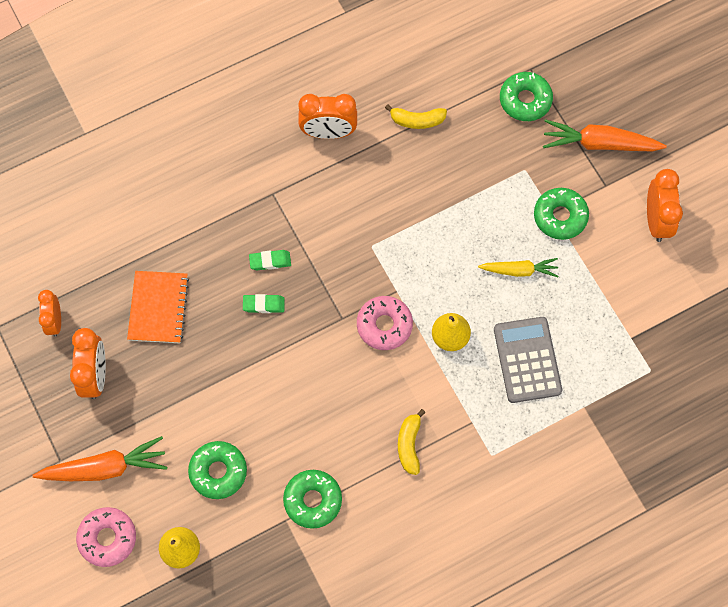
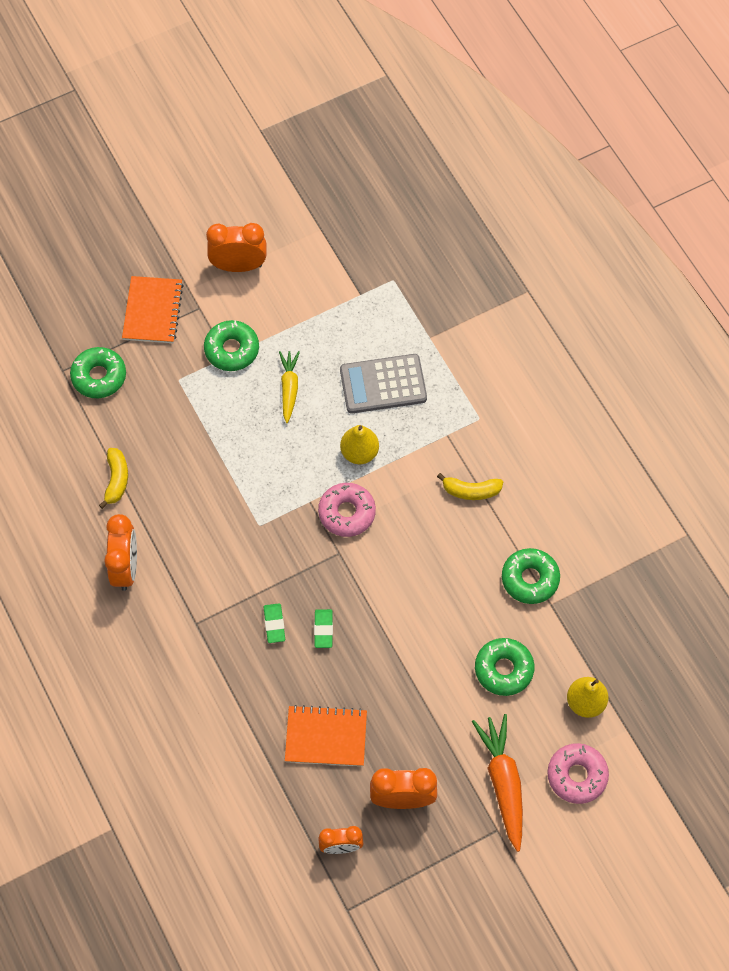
camera: 90 degrees left, 5 degrees down
(599, 144) = (152, 311): orange carrot -> orange notebook

